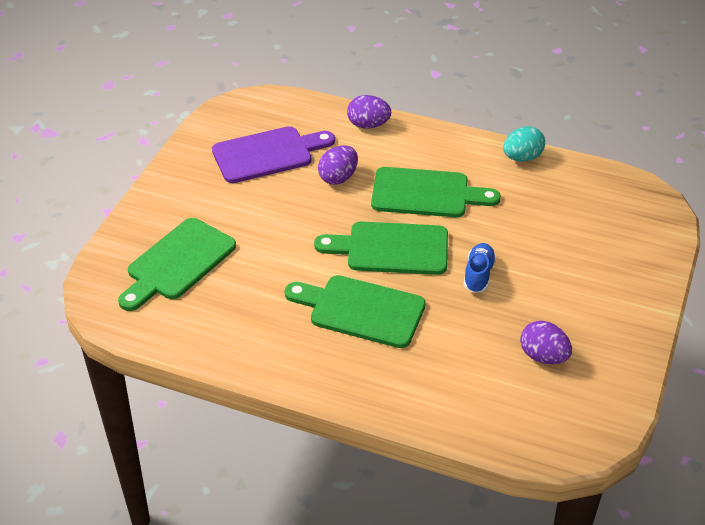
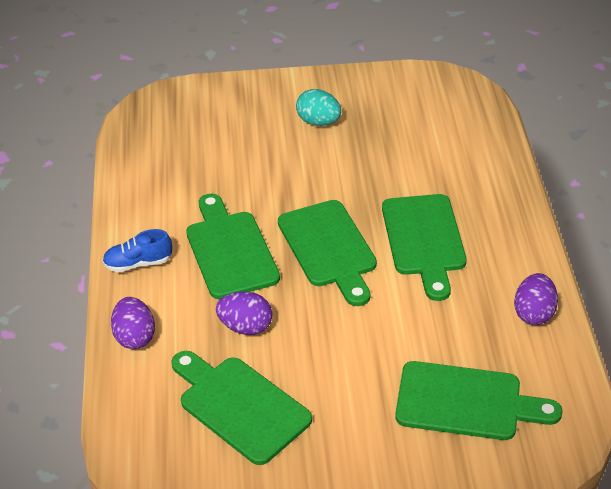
camera: 115 degrees left, 0 degrees up
(268, 154) = (239, 406): purple cutting board -> green cutting board
(478, 275) = (324, 182): blue shoe -> blue shoe (138, 263)
(522, 158) = (130, 200): turquoise egg -> turquoise egg (318, 122)
(543, 356) = (392, 122): purple egg -> purple egg (533, 313)

